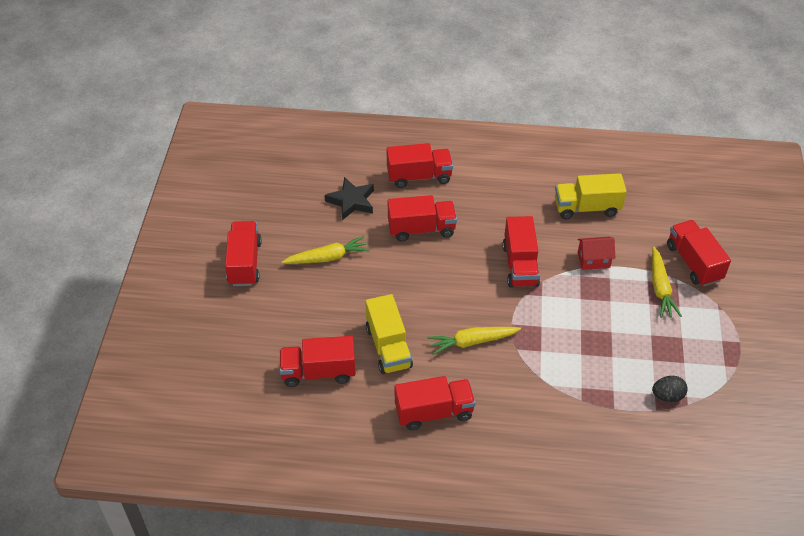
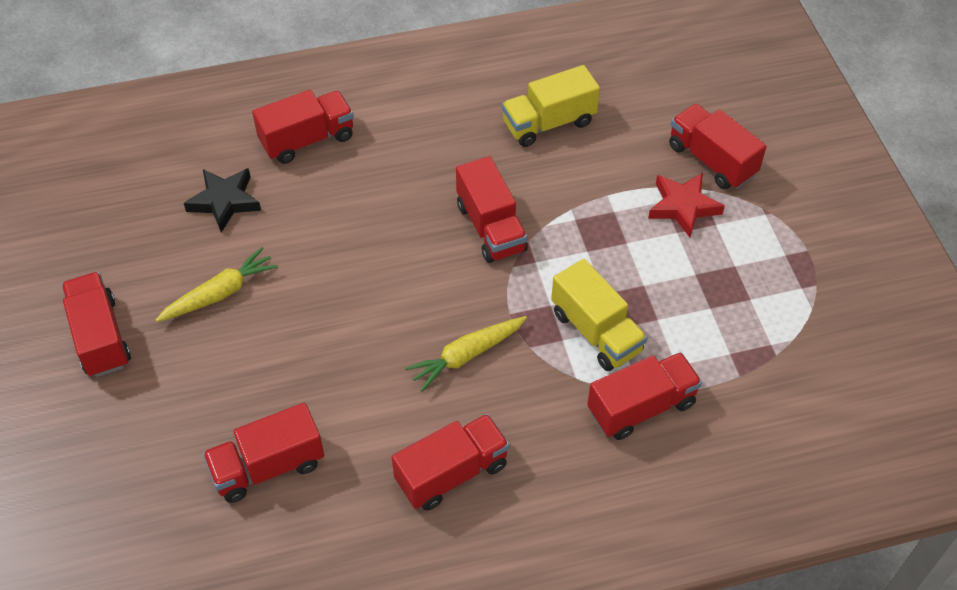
camera: 20 degrees left, 5 degrees up
(388, 347) = (354, 398): yellow truck -> yellow truck (596, 332)
(421, 229) = (338, 214): red truck -> red truck (641, 407)
(593, 260) = (584, 193): red house -> none
(660, 288) = (683, 207): yellow carrot -> red star
(667, 396) = (747, 352): black egg -> none

